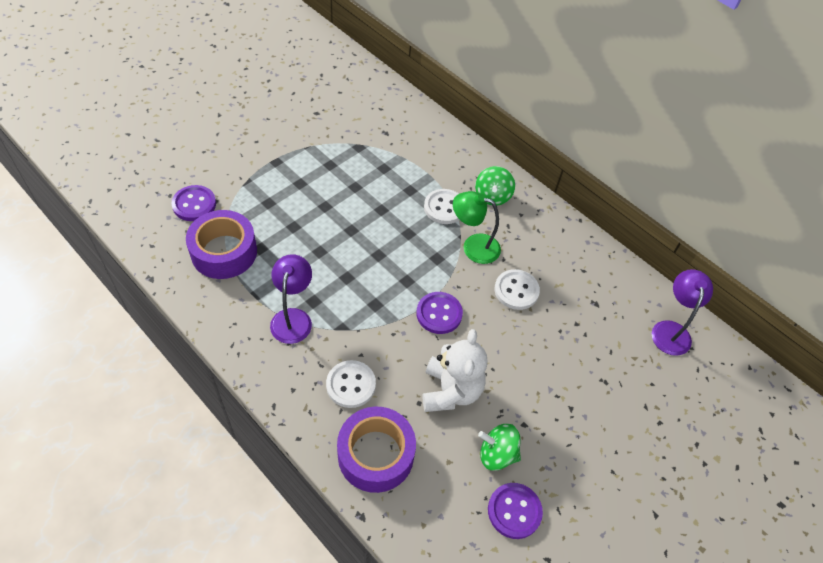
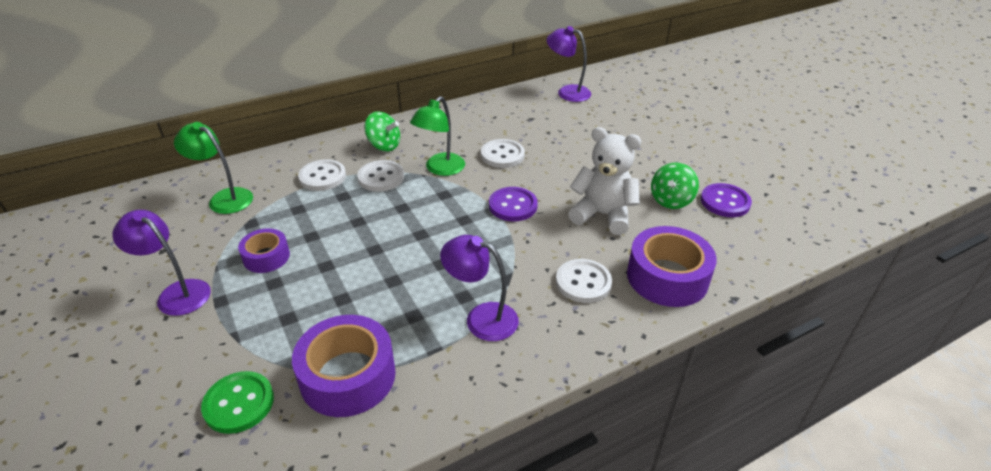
camera: 70 degrees left, 15 degrees down
(194, 204) = (239, 403): purple button -> green button
(278, 137) = (177, 293): none -> purple lamp
(325, 169) = (266, 257): none -> purple tape
(382, 121) = (224, 198): none -> green lamp
(430, 169) = (322, 177): none -> white button

